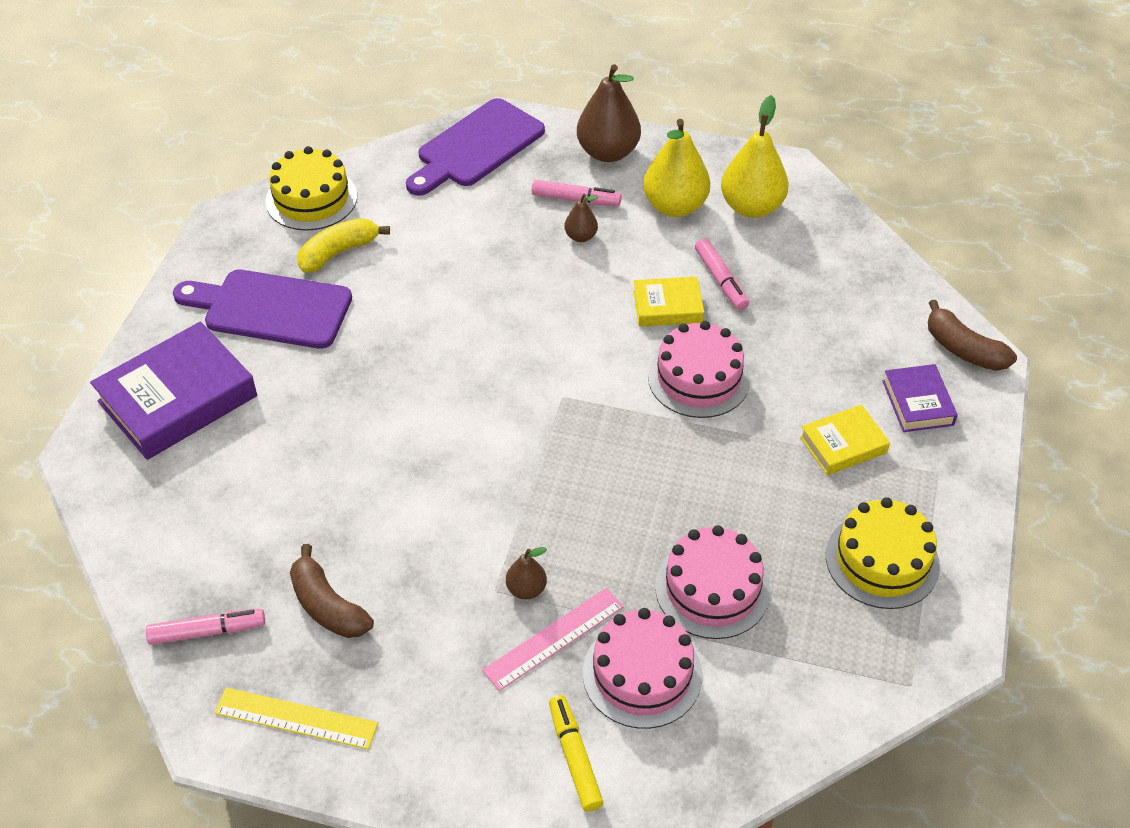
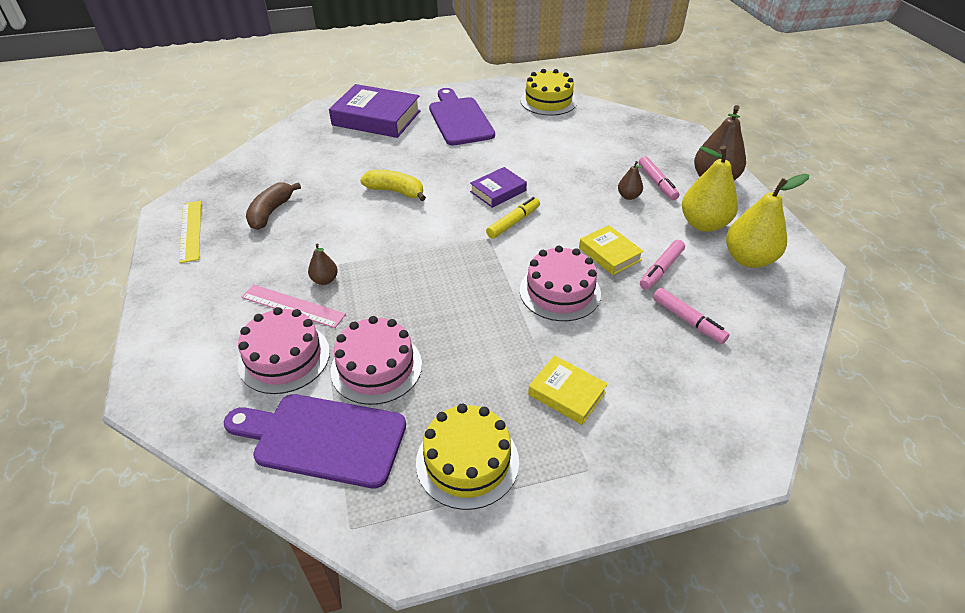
camera: 60 degrees right, 5 degrees down
(207, 631) = (234, 182): pink marker -> pink marker (687, 320)
(338, 252) = (519, 123): yellow banana -> yellow banana (395, 191)
(476, 147) = (653, 133): purple cutting board -> purple cutting board (323, 438)
(574, 757) = (203, 350): yellow marker -> yellow marker (513, 222)
(918, 403) = (653, 427): purple book -> purple book (498, 191)
(963, 349) = (745, 439): brown banana -> none

